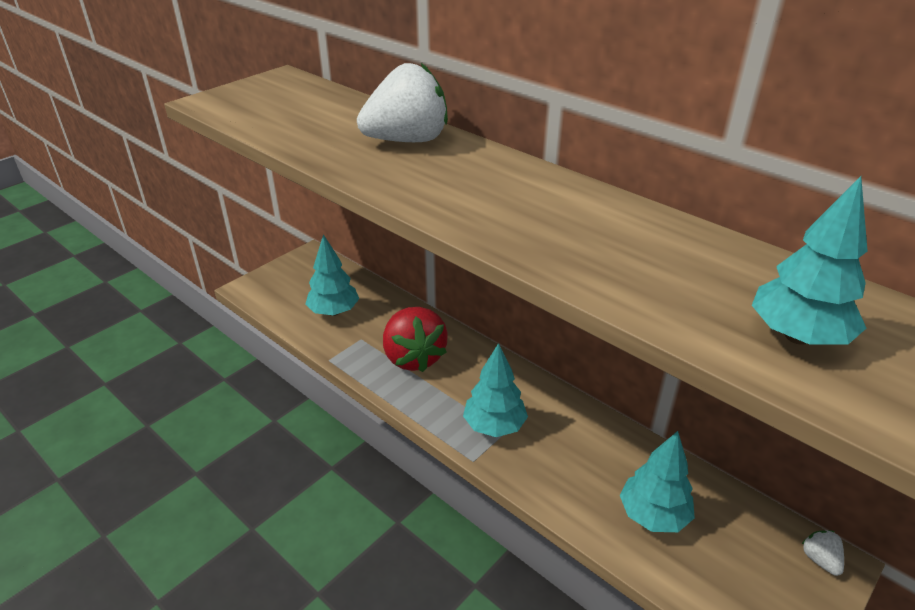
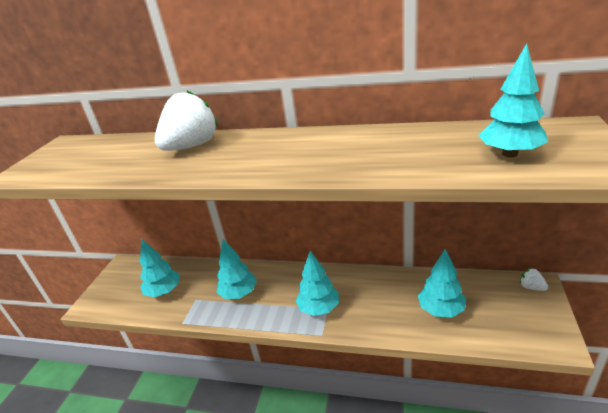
camera: 25 degrees left, 5 degrees down
(413, 357) = (239, 293): red strawberry -> turquoise tree

